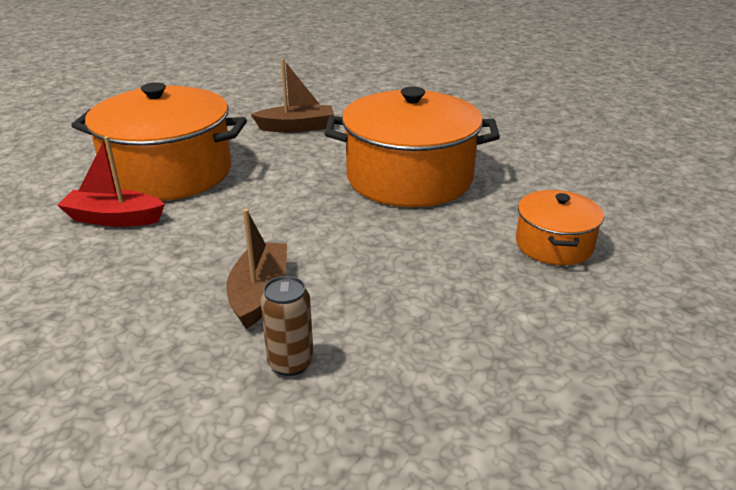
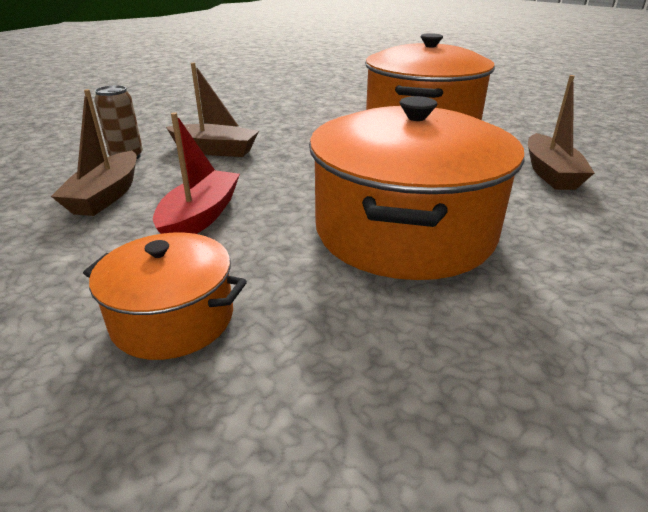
camera: 100 degrees right, 0 degrees up
(114, 218) = (346, 112): red boat -> red boat (200, 217)
(406, 337) = (106, 195): none -> brown boat

